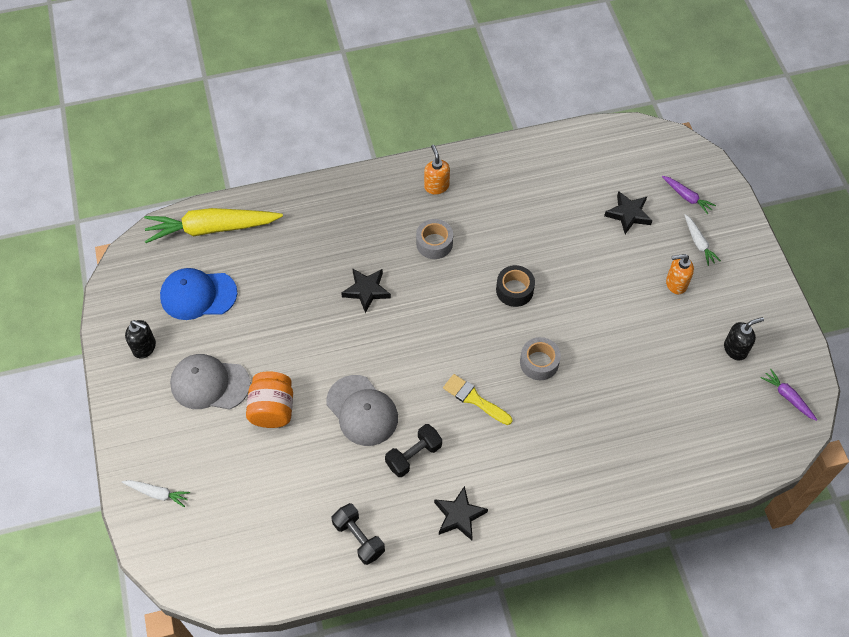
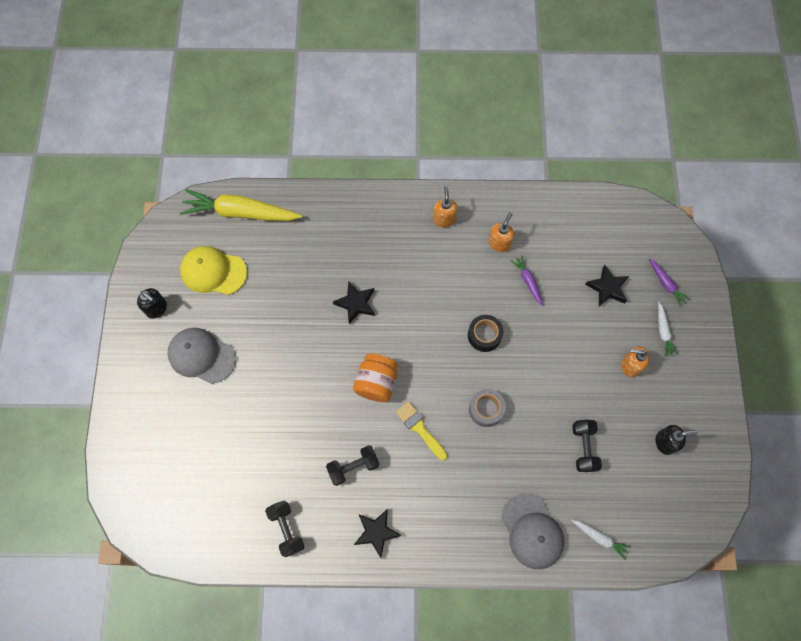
camera: 15 degrees right, 10 degrees up
(158, 493) = (133, 443): white carrot -> white carrot (599, 538)
(198, 295) = (213, 271): blue cap -> yellow cap
(272, 409) = (247, 393): orange jar -> orange jar (376, 383)
(362, 410) = (321, 414): grey cap -> grey cap (532, 531)
(434, 243) = (427, 273): grey tape -> none
(502, 197) = (499, 243): none -> orange soap dispenser
(653, 375) = (583, 448): none -> black dumbbell
(787, 397) = (698, 500): purple carrot -> purple carrot (527, 281)

